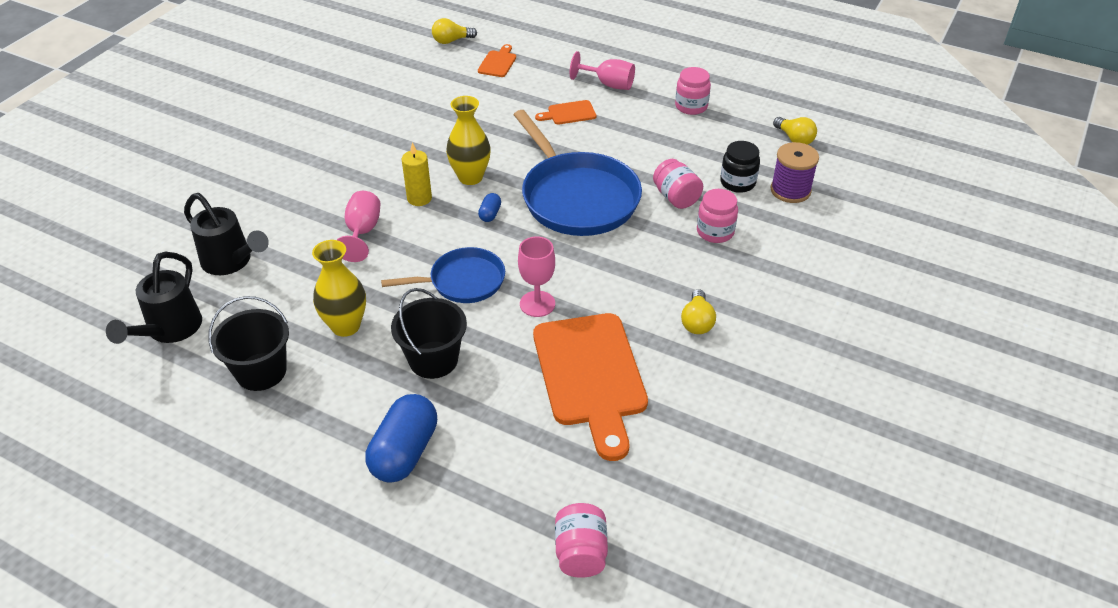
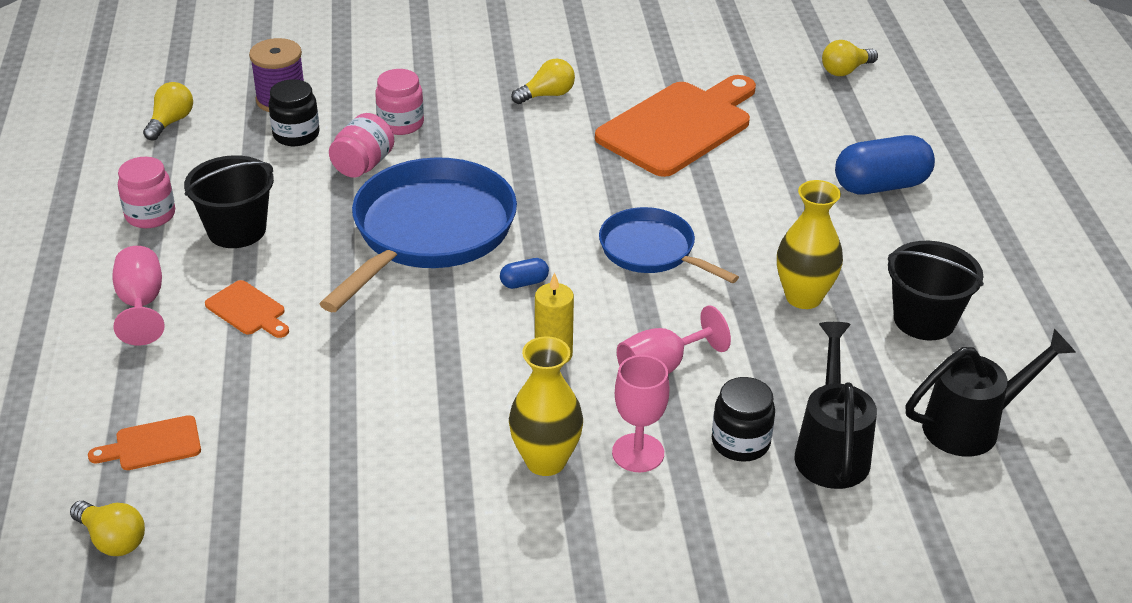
camera: 125 degrees left, 5 degrees down
(278, 232) = (740, 442): none -> black jar
(433, 360) = (771, 219): black bucket -> black bucket (237, 230)
(470, 177) = (470, 332): yellow vase -> yellow vase (545, 461)
(537, 304) = (627, 190): pink goblet -> pink goblet (638, 453)
(581, 553) = (845, 70): pink jar -> yellow light bulb

